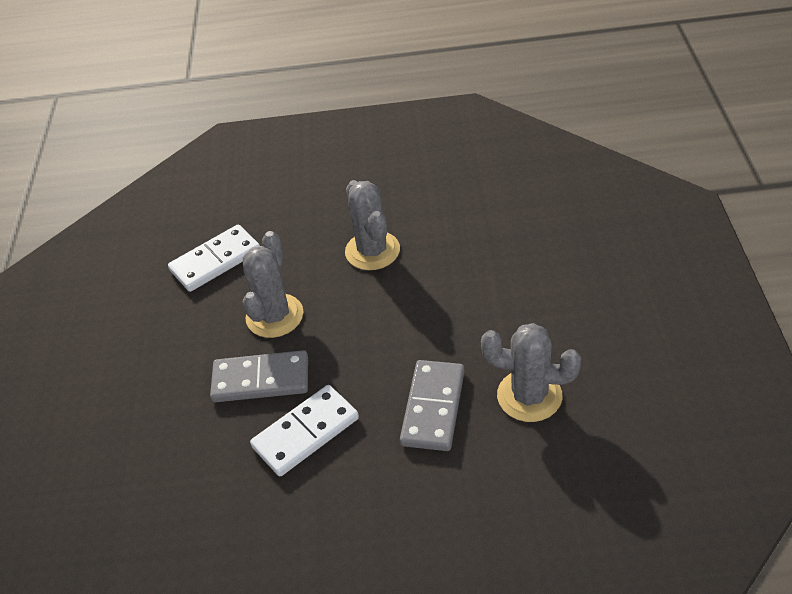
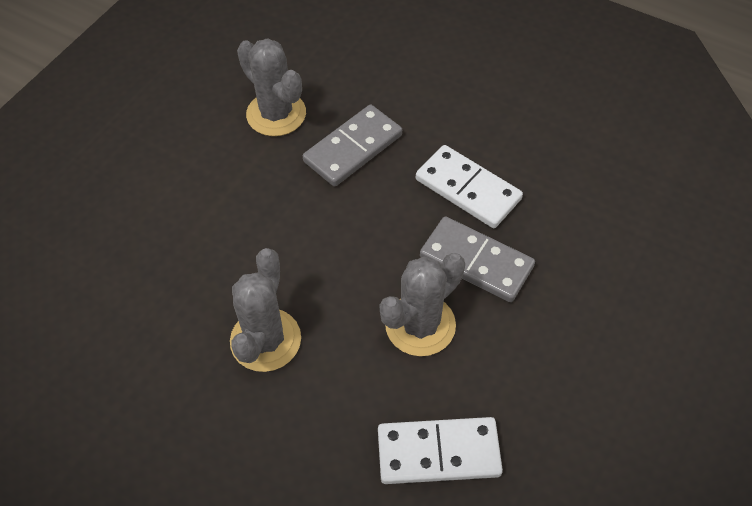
camera: 150 degrees left, 10 degrees up
(305, 432) = (467, 189): white domino -> white domino turned 45 degrees clockwise

